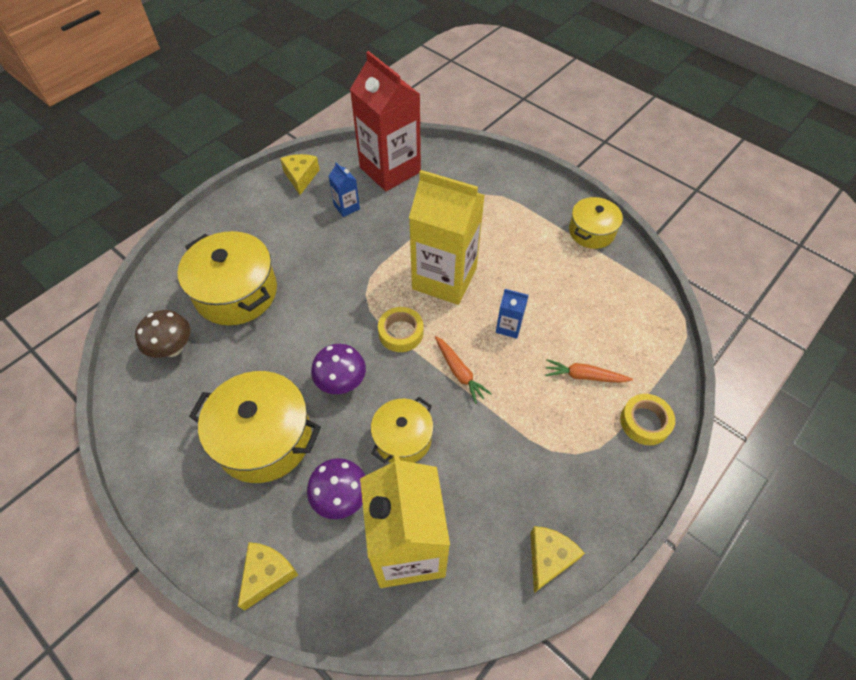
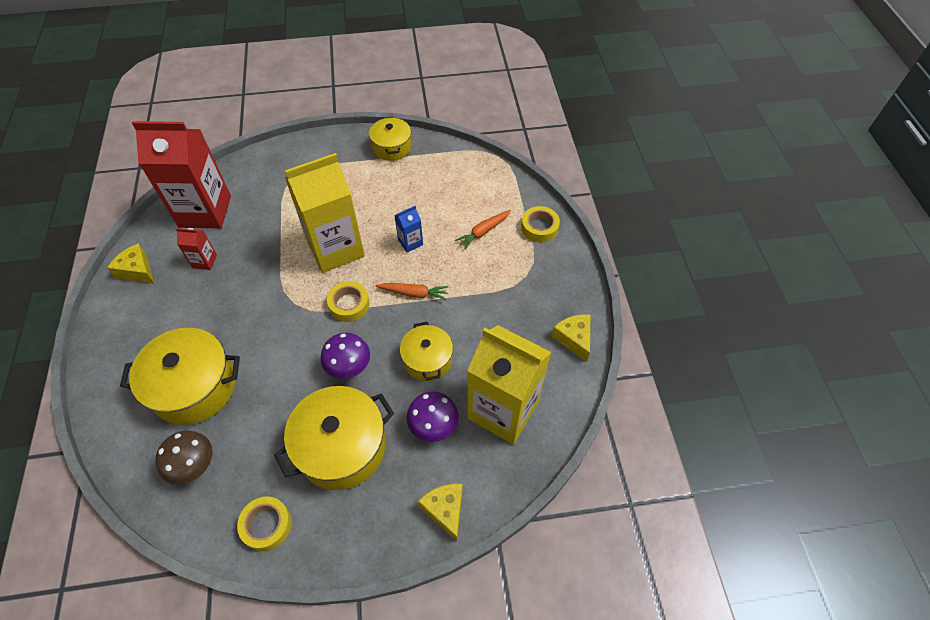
camera: 50 degrees left, 0 degrees up
(158, 439) = (266, 525): none -> yellow tape
(346, 207) = (204, 261): blue carton -> red carton

